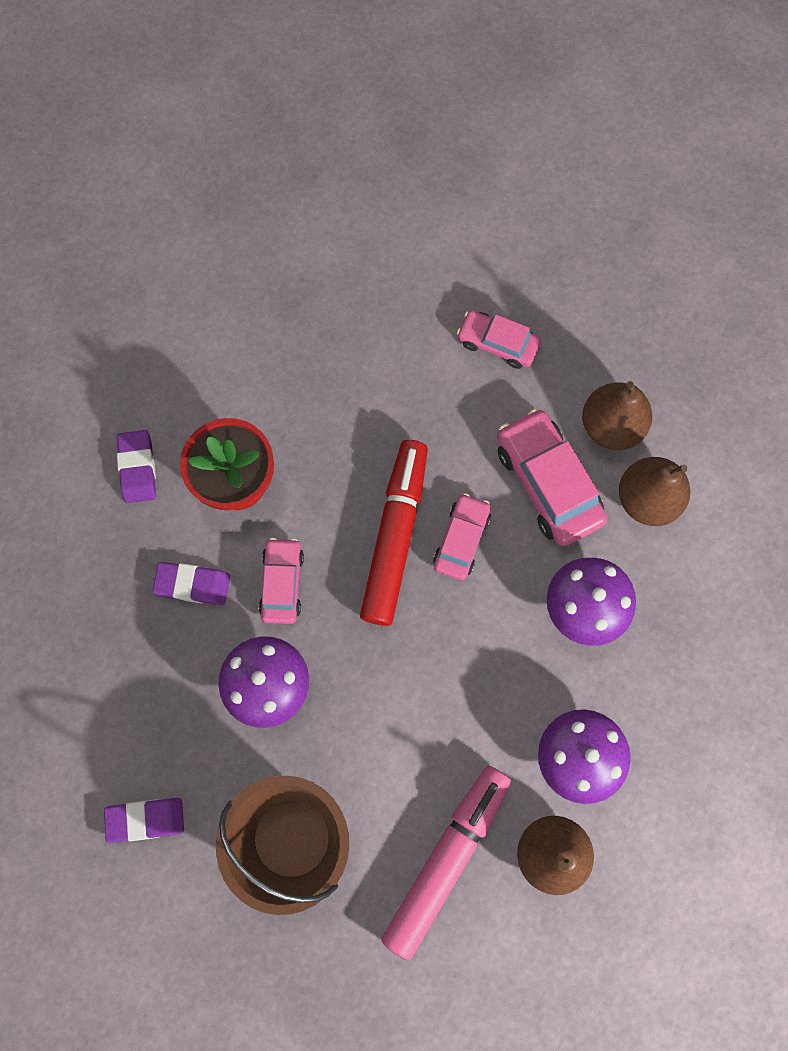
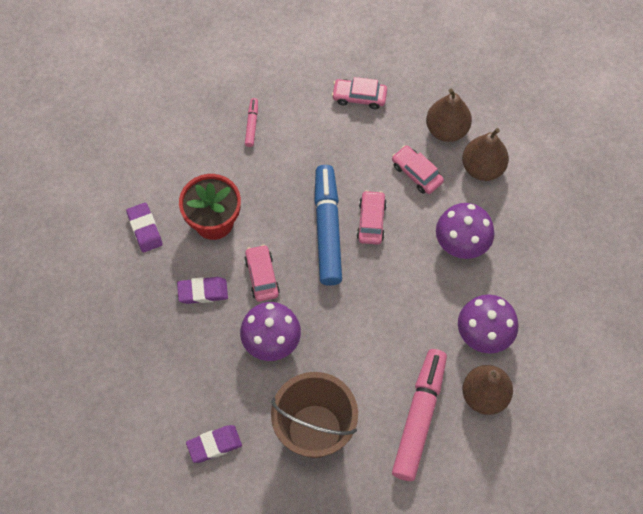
camera: 15 degrees left, 10 degrees down
(331, 348) = (251, 125): none -> pink marker
(395, 536) = (327, 230): red marker -> blue marker
(548, 483) = (416, 173): pink car -> pink car, size x0.61

